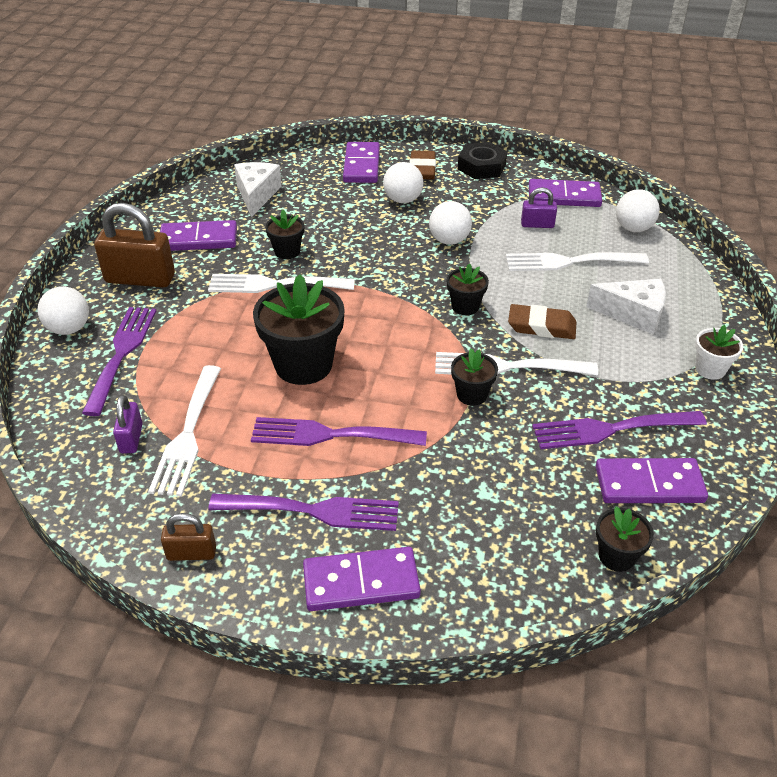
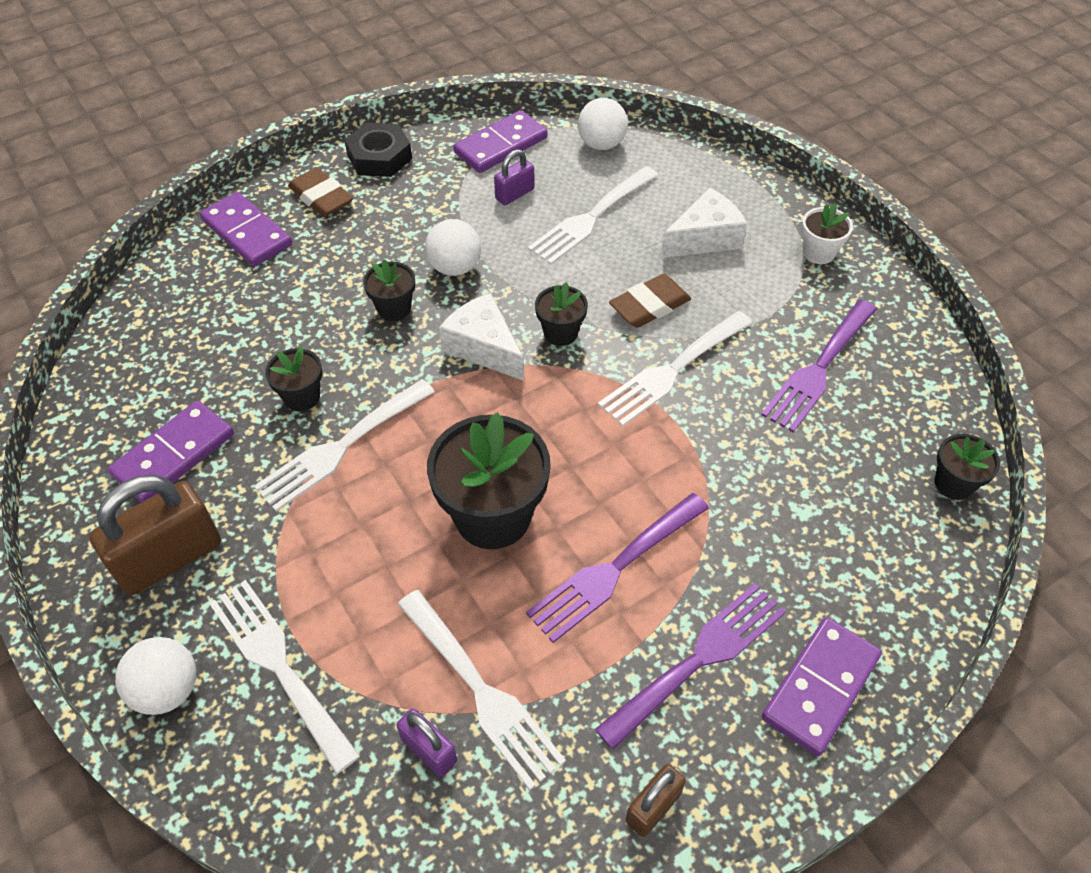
camera: 45 degrees left, 10 degrees up
(121, 354) = (278, 666): purple fork -> white fork
(257, 195) = (169, 349): white cheese -> white cheese (484, 347)
(403, 200) = (348, 249): white ball -> none
(472, 394) = (679, 423): black flower pot -> black flower pot (394, 308)
(649, 484) = (900, 398): purple domino -> none

